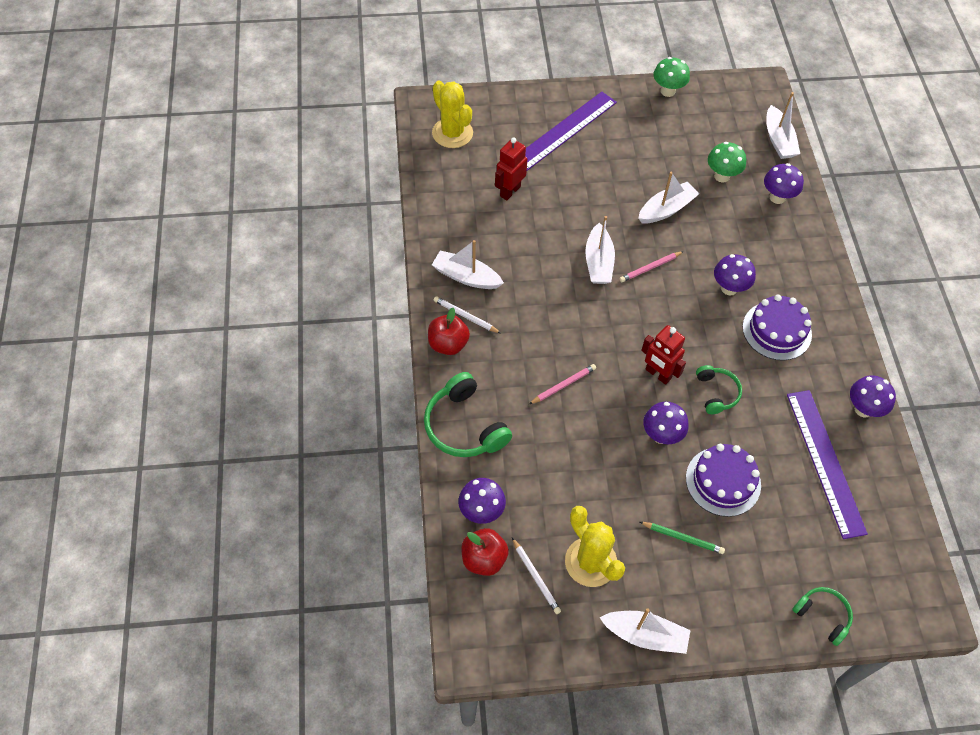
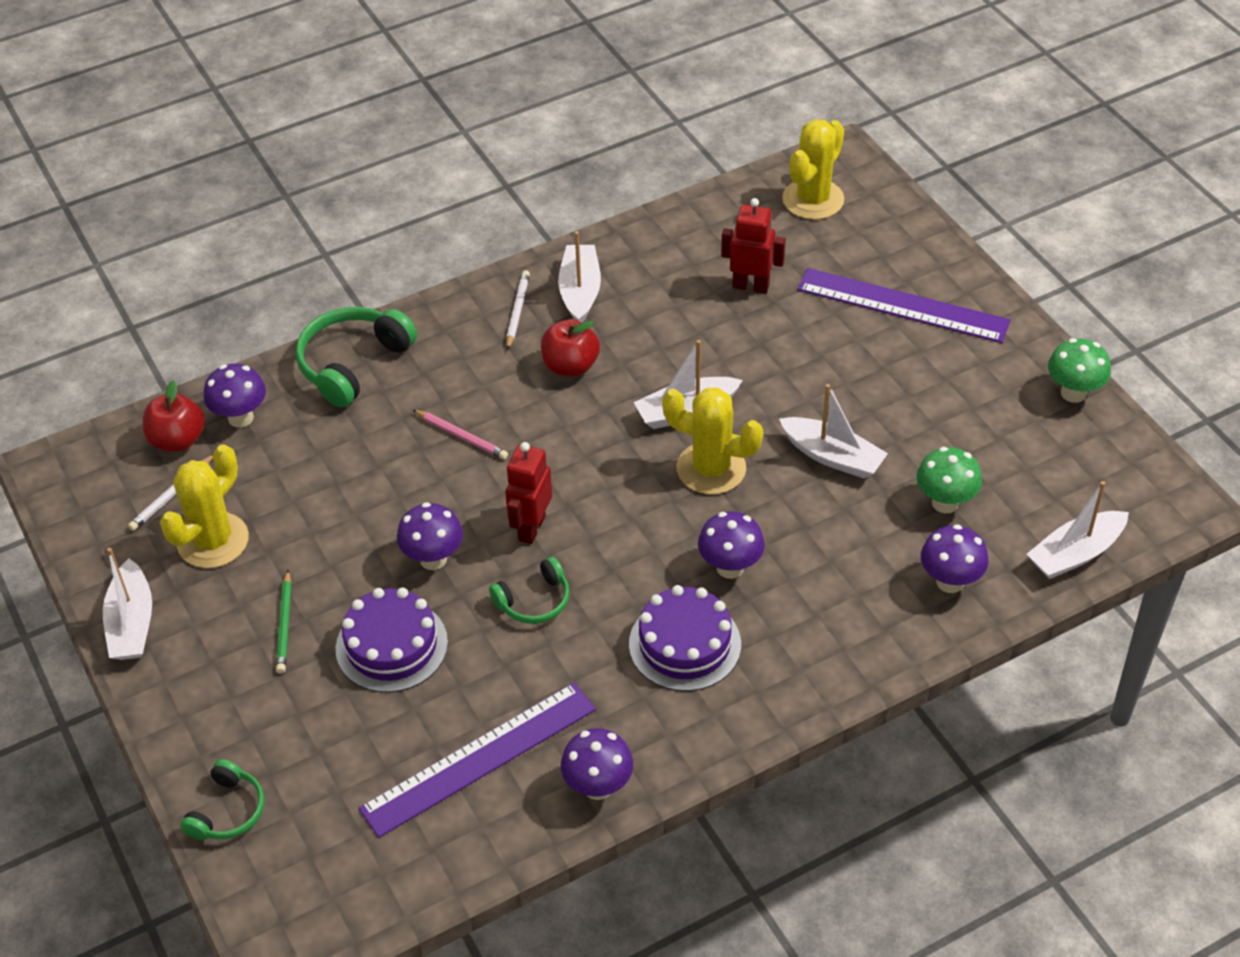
camera: 70 degrees right, 10 degrees down
(448, 344) = (466, 310): red apple -> red apple (570, 366)
(650, 268) = (711, 468): pink pencil -> yellow cactus

